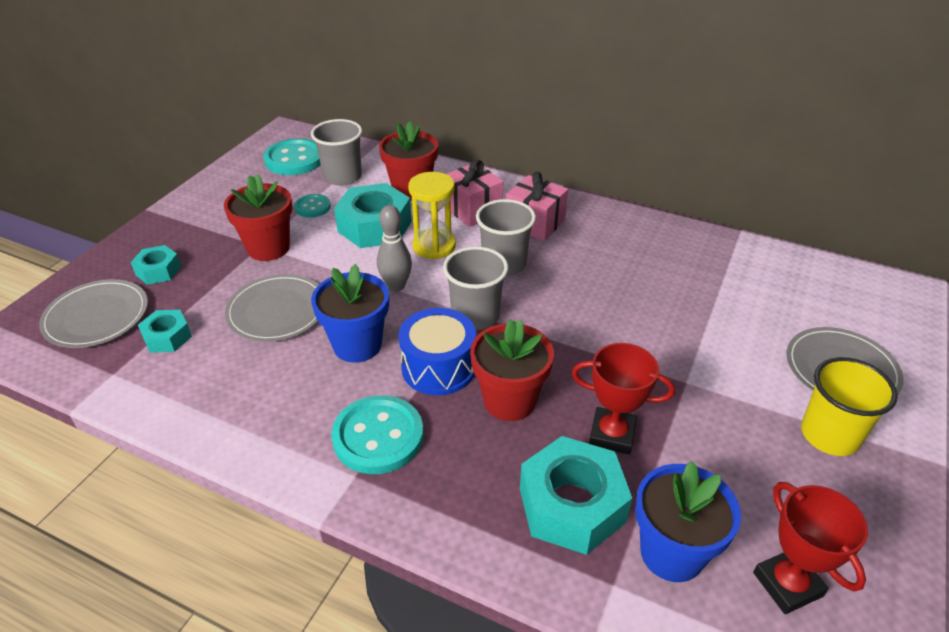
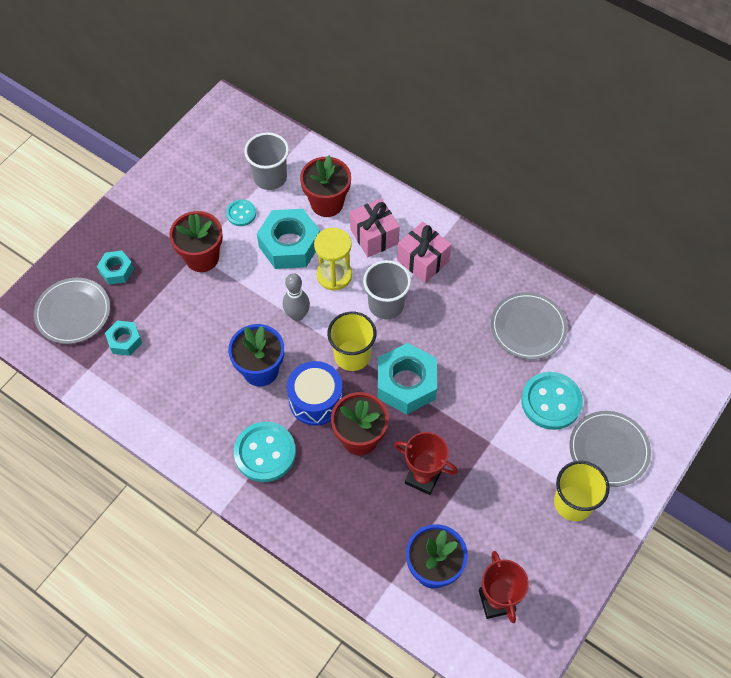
camera: 10 degrees right, 20 degrees up
(277, 311) = (205, 327): grey plate -> grey plate (528, 327)
(294, 159) = (230, 147): turquoise button -> turquoise button (551, 402)
(475, 316) = (352, 355): grey cup -> yellow cup
(572, 505) = (380, 526): turquoise nut -> turquoise nut (406, 384)

